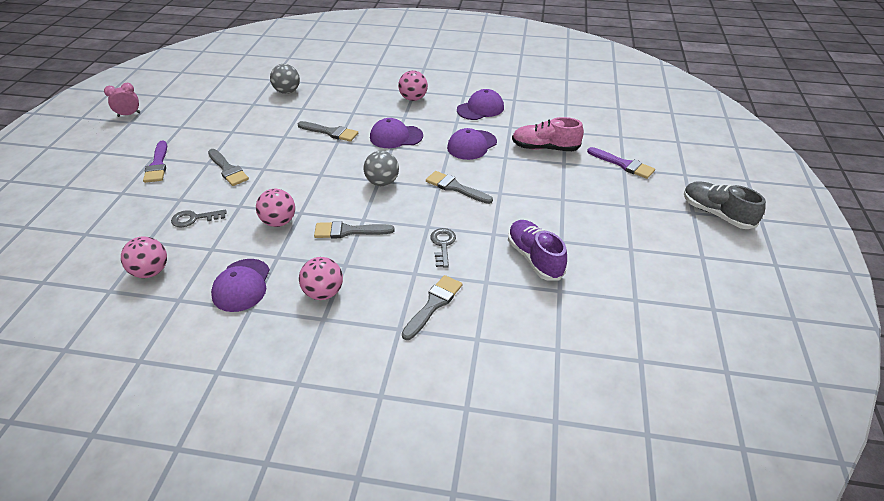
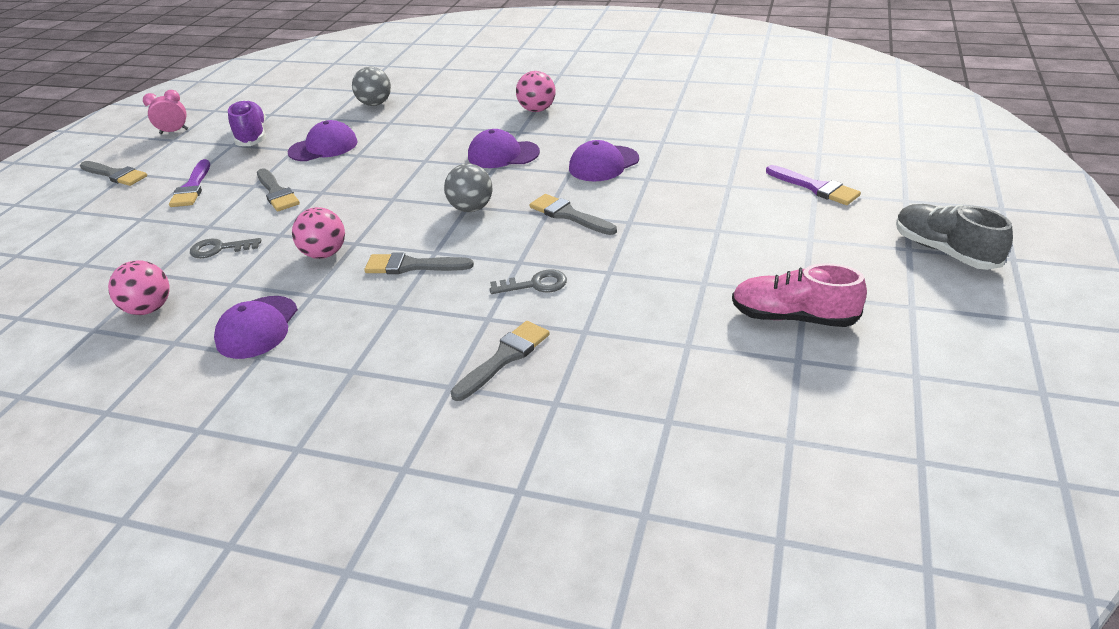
camera: 10 degrees right, 5 degrees down
(323, 293) = (360, 339): pink ball -> none
(330, 132) = (418, 150): grey brush -> grey brush (115, 175)
(443, 245) = (535, 284): grey key -> grey key turned 75 degrees clockwise
(480, 109) = (626, 120): purple cap -> purple cap (323, 147)
(534, 258) = (660, 303): purple shoe -> purple shoe (252, 136)
(545, 148) = (705, 167): pink shoe -> pink shoe (793, 317)

